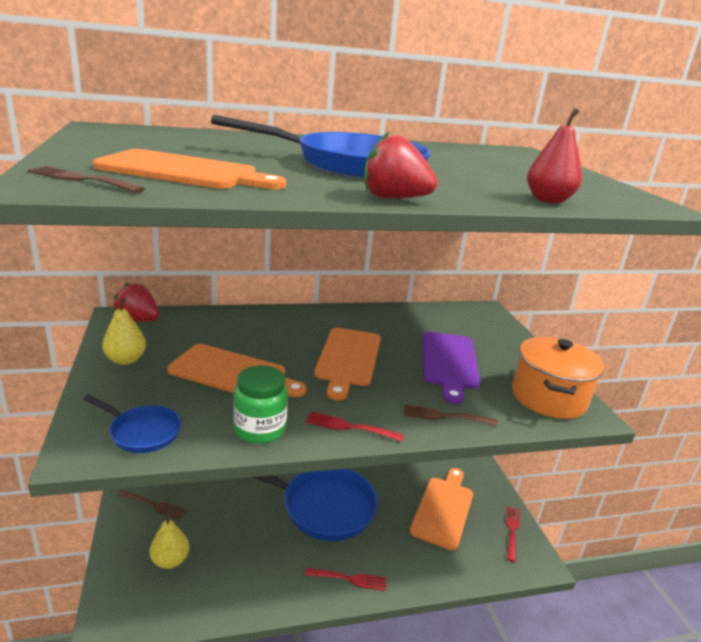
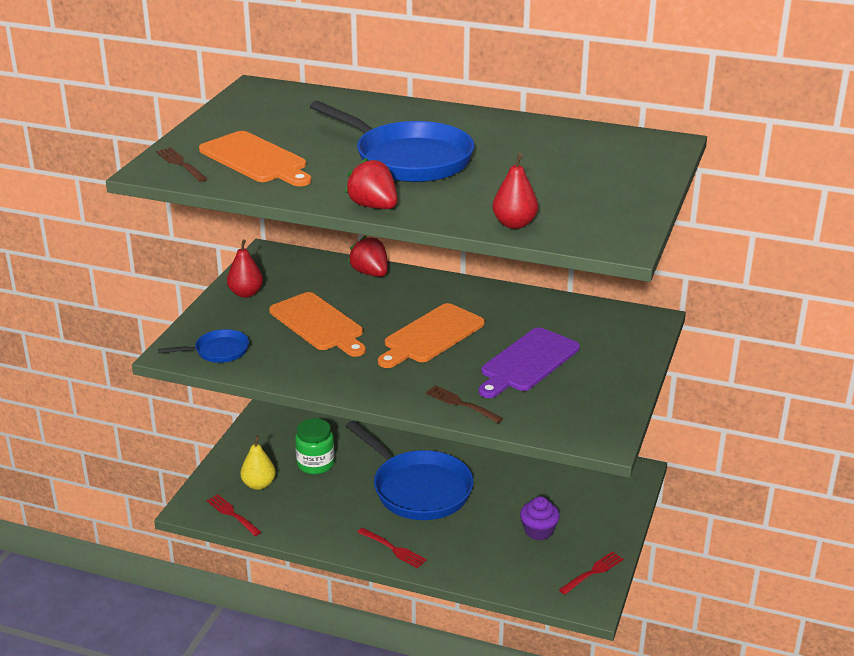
camera: 35 degrees right, 5 degrees up
(126, 360) = (246, 293): yellow pear -> red pear
(137, 320) = (281, 259): red strawberry -> red strawberry (370, 273)
(142, 432) = (218, 351): blue pan -> blue pan turned 75 degrees counterclockwise
(153, 505) = (271, 439): brown fork -> none
(260, 429) = (300, 372): green jar -> green jar (315, 464)
(350, 427) = (371, 389): red fork -> red fork (233, 514)
(443, 509) = (538, 531): orange cutting board -> purple cupcake
(548, 398) = (585, 417): orange pot -> none

